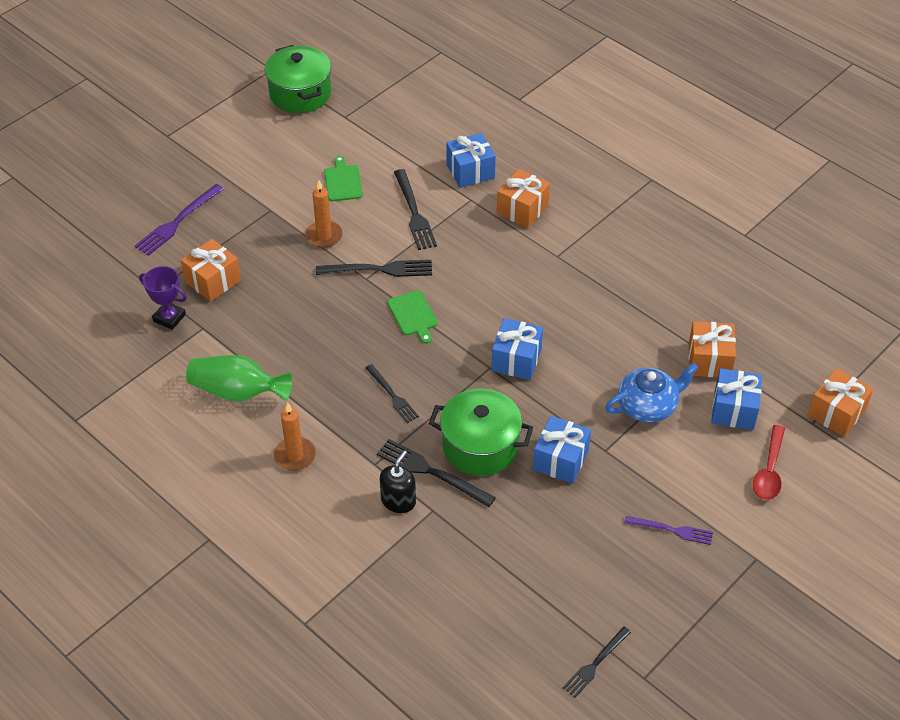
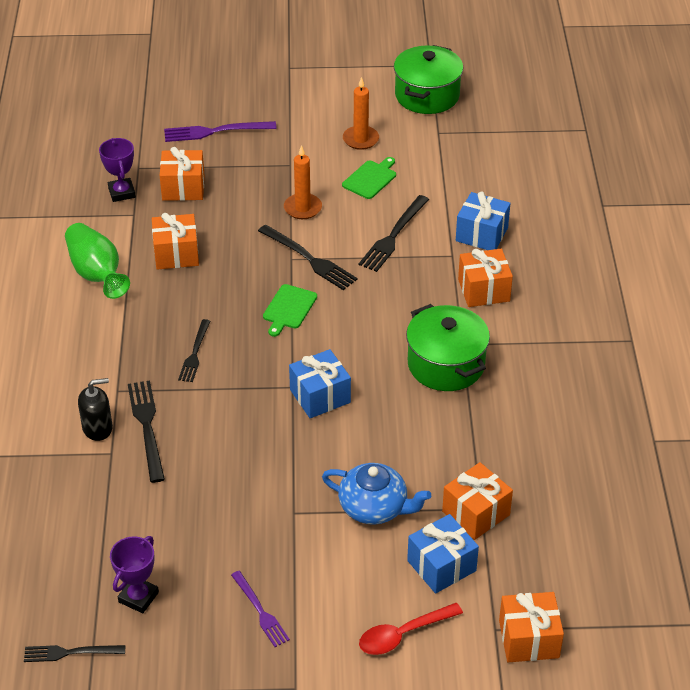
camera: 45 degrees right, 5 degrees down
(278, 334) = (176, 254): none -> orange gift
(295, 456) = (74, 344): orange candle -> orange candle (360, 139)
(480, 446) = (206, 436): green pot -> green pot (446, 364)
(560, 460) = (250, 492): blue gift -> none
(587, 589) = (138, 597): none -> purple trophy

